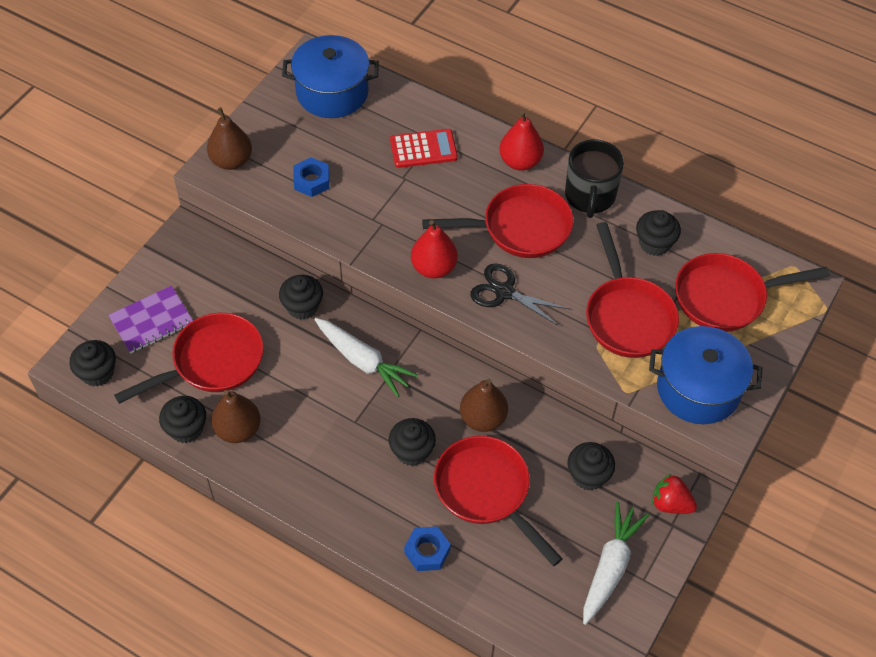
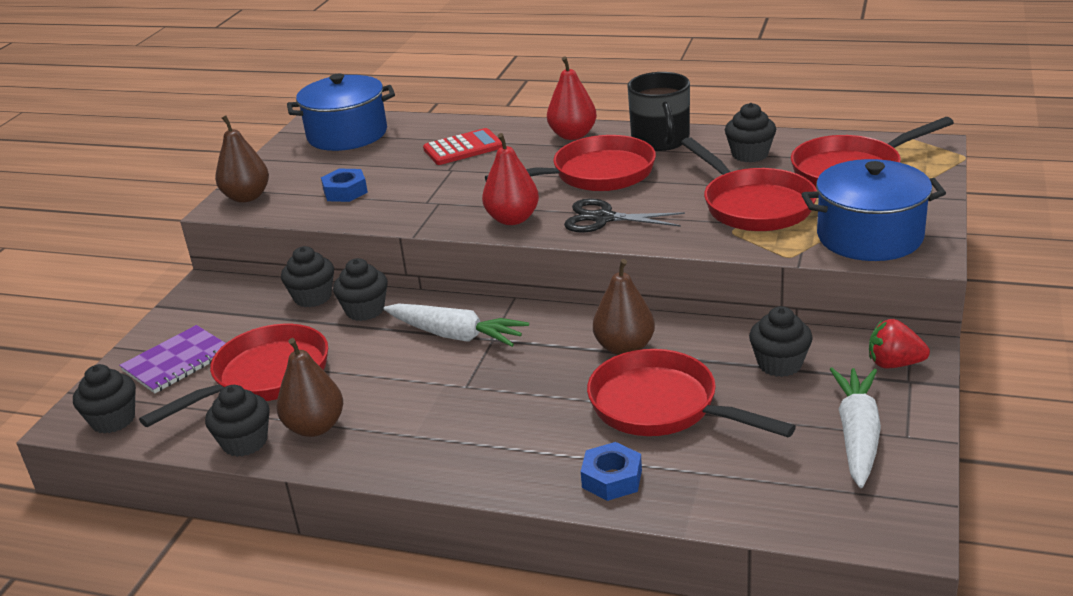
camera: 10 degrees left, 25 degrees down
(412, 451) = (550, 394): black cupcake -> black cupcake (313, 297)

